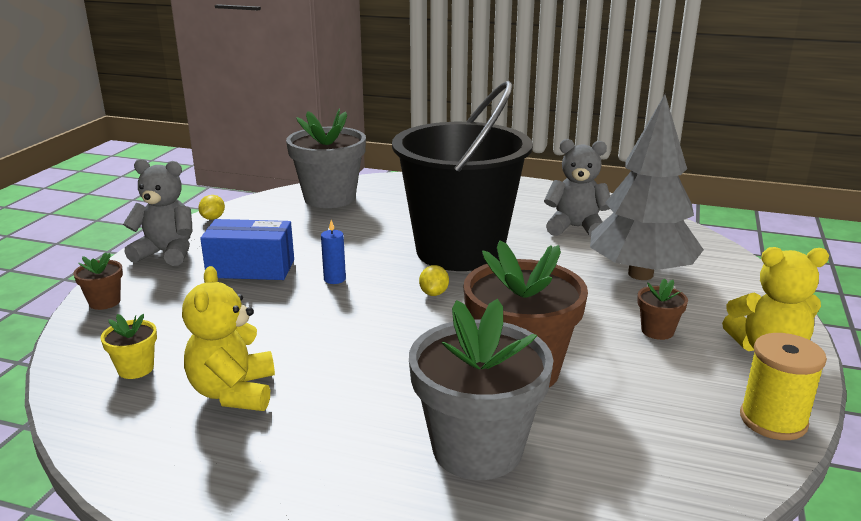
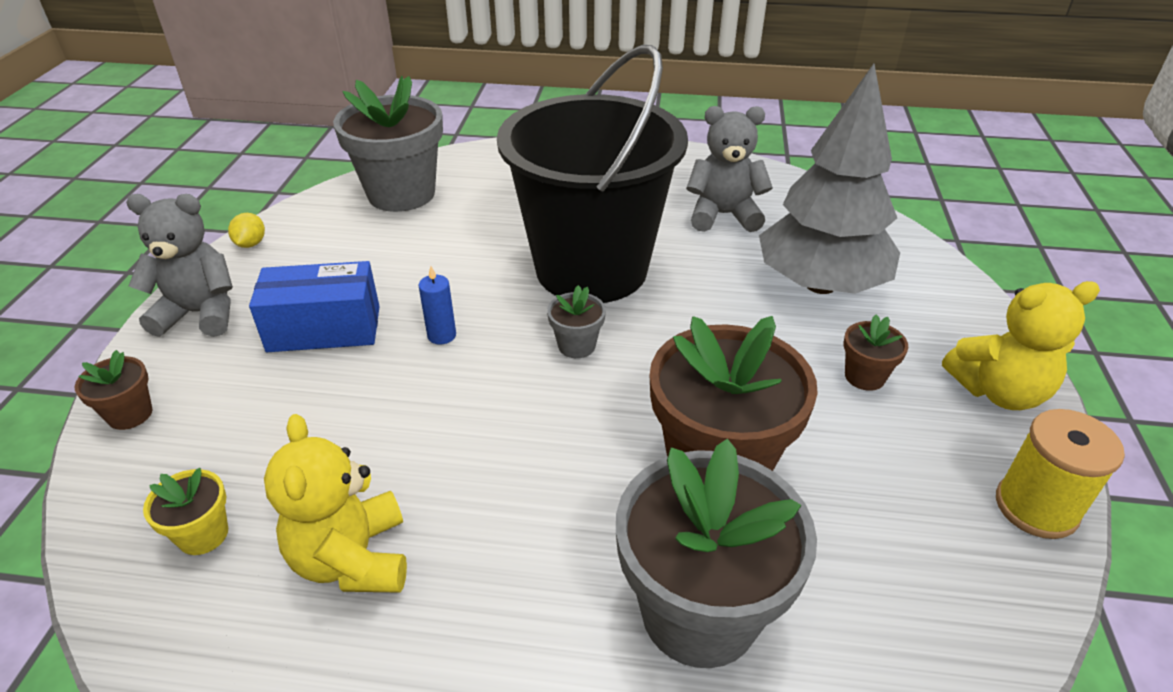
camera: 10 degrees left, 15 degrees up
(434, 293) = (576, 345): yellow lemon -> grey flower pot

